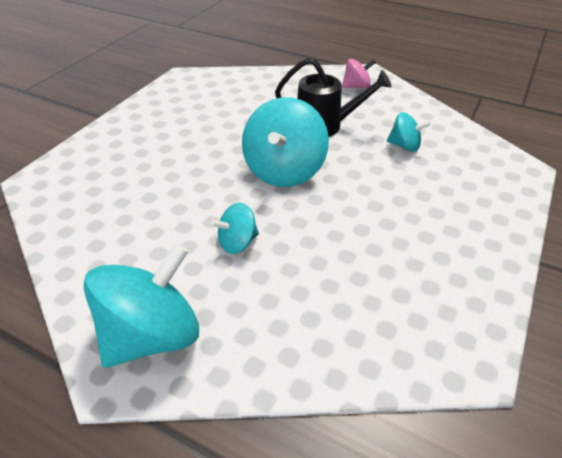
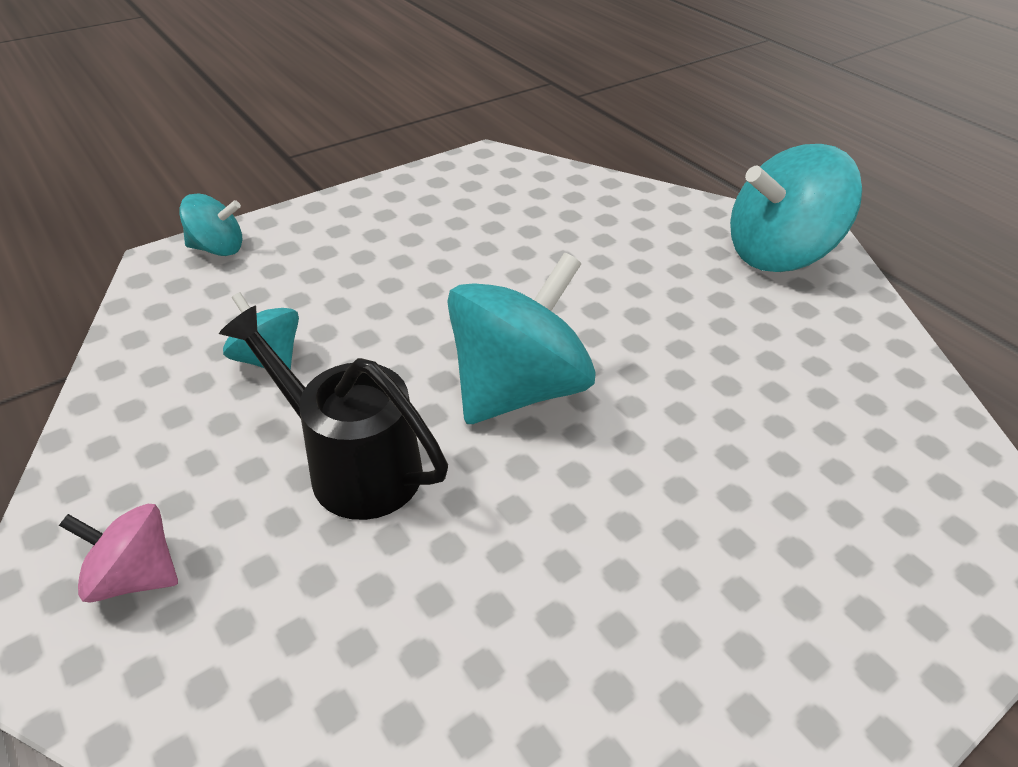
camera: 155 degrees left, 0 degrees up
(237, 242) = (652, 306): turquoise spinning top -> turquoise spinning top (218, 248)

